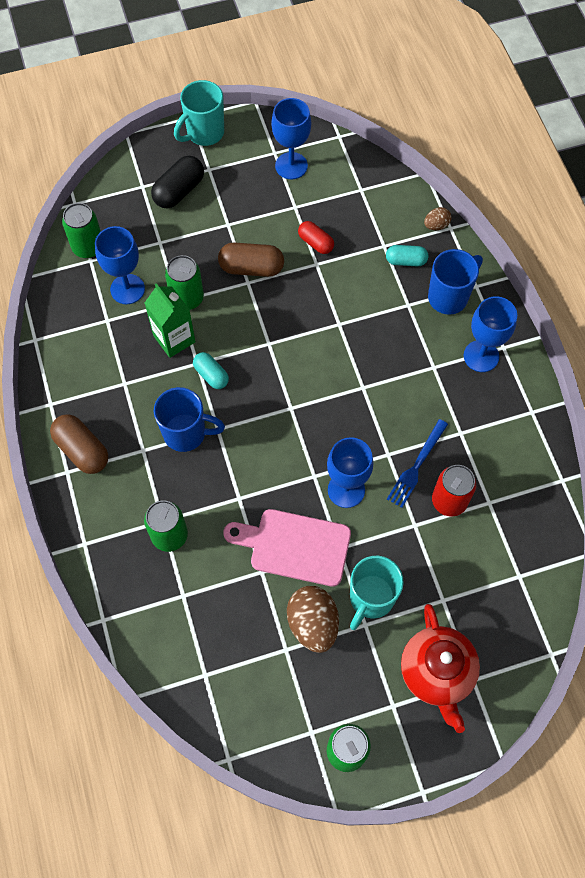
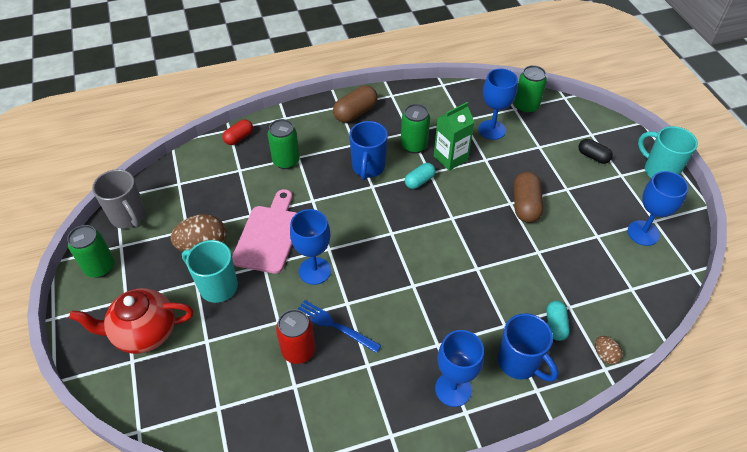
camera: 90 degrees right, 15 degrees down
(179, 191) = (593, 156): black capsule -> black capsule, size x0.64
(187, 298) = (488, 165): green can -> green can (414, 145)
(263, 732) = (129, 217): none -> grey mug
(315, 243) = (561, 251): red capsule -> red capsule (239, 138)

